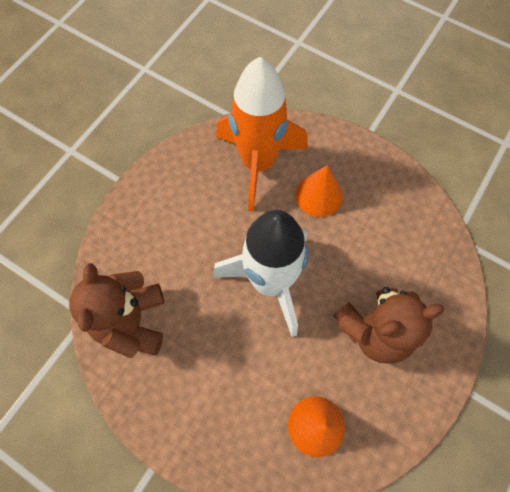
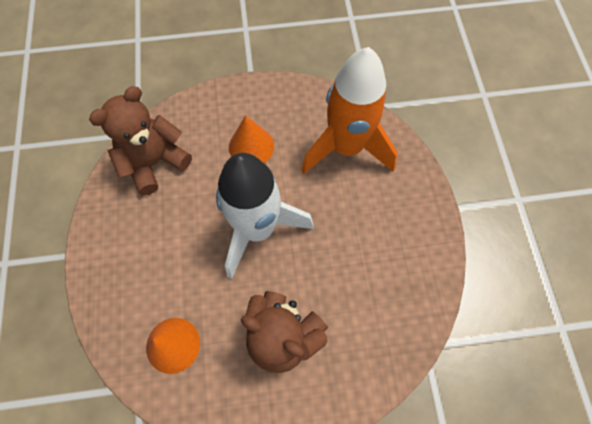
camera: 50 degrees right, 0 degrees up
(319, 195) = (360, 209): orange cone -> orange cone (251, 146)

